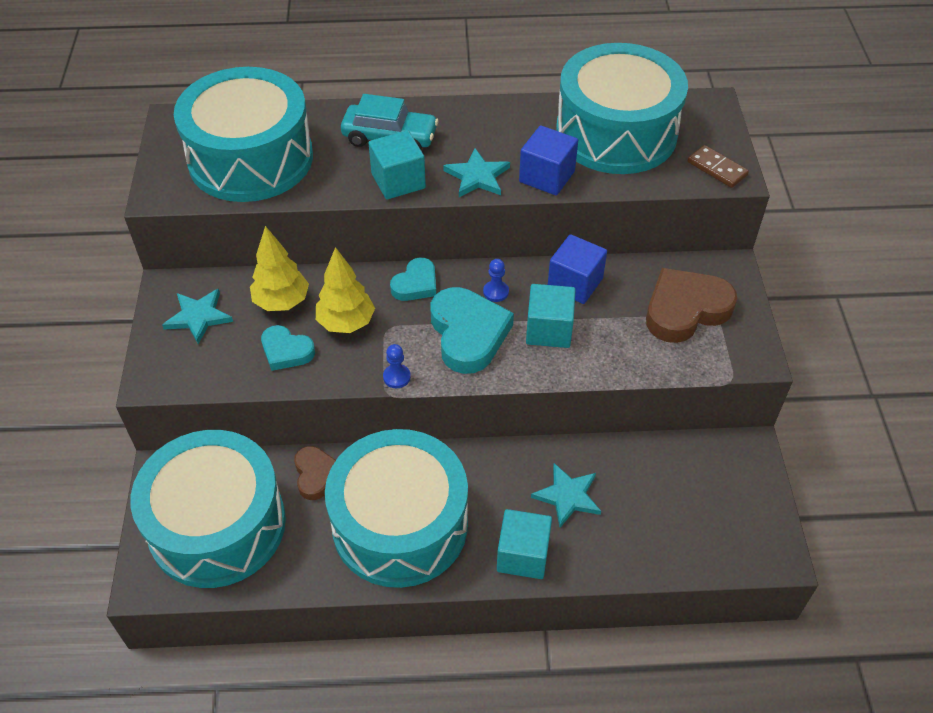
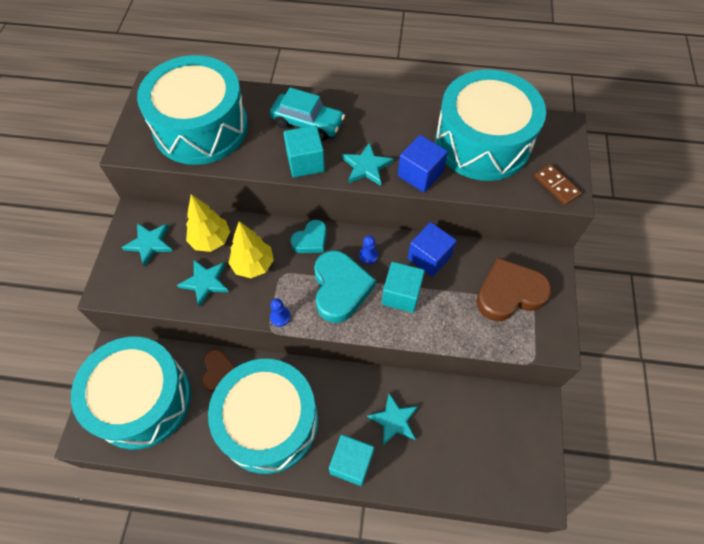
camera: 10 degrees right, 10 degrees up
(286, 351) = (205, 282): turquoise heart -> turquoise star

